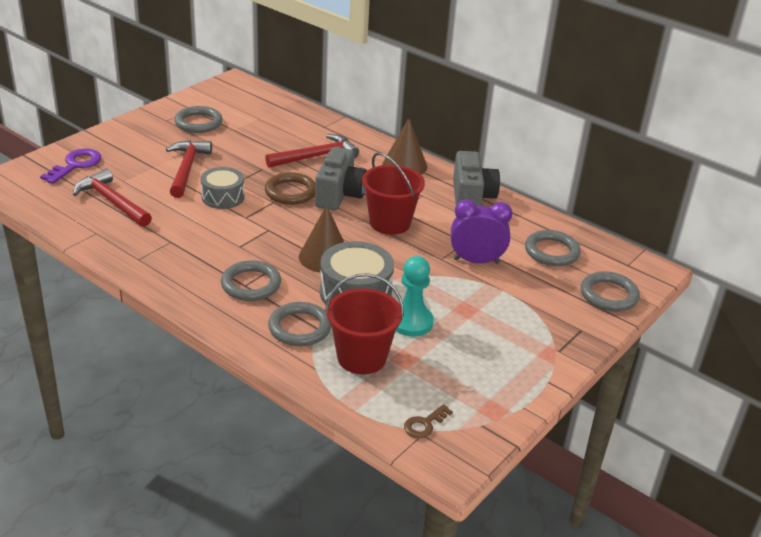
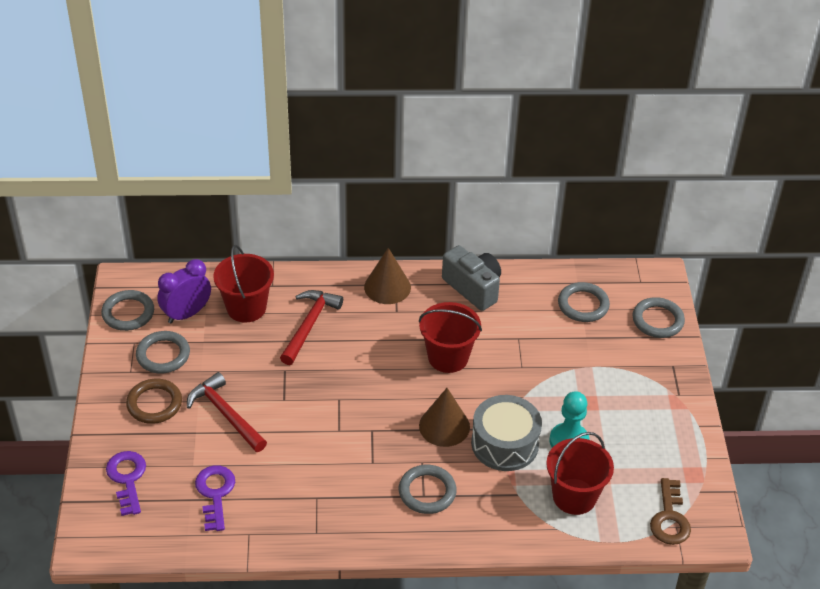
camera: 40 degrees left, 10 degrees up
(112, 201) = (215, 493): red hammer -> purple key
(223, 197) = (295, 423): grey drum -> none
(288, 128) = (246, 308): none -> red bucket
(290, 192) = (339, 379): brown ring -> brown ring (154, 404)
(300, 328) = (507, 503): grey ring -> grey ring (128, 313)
(339, 195) = (378, 355): grey camera -> none
(424, 424) = (669, 518): brown key -> brown key, size x1.66
(476, 261) = (546, 351): purple clock -> purple clock (186, 314)

